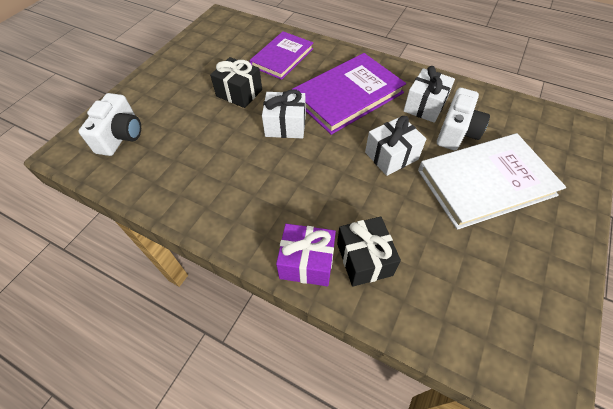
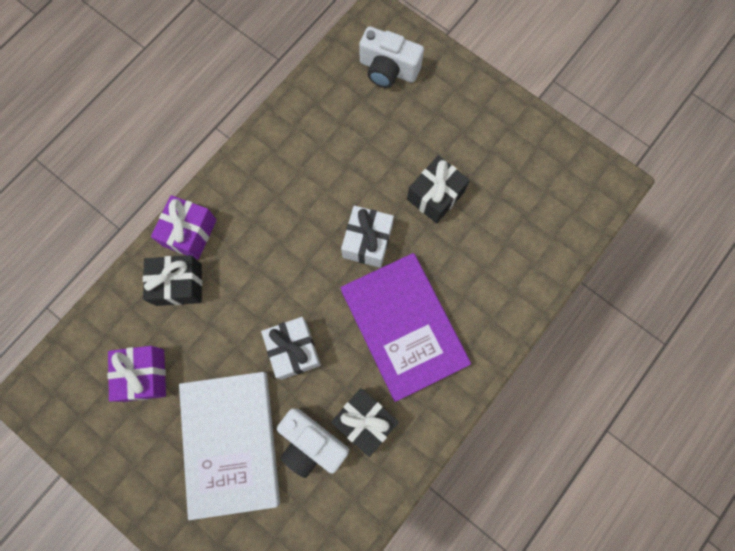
camera: 100 degrees right, 20 degrees up
(282, 57) = (498, 258): purple book -> none
(425, 106) = (365, 421): white gift -> black gift
(465, 267) = (144, 375): none -> purple gift

